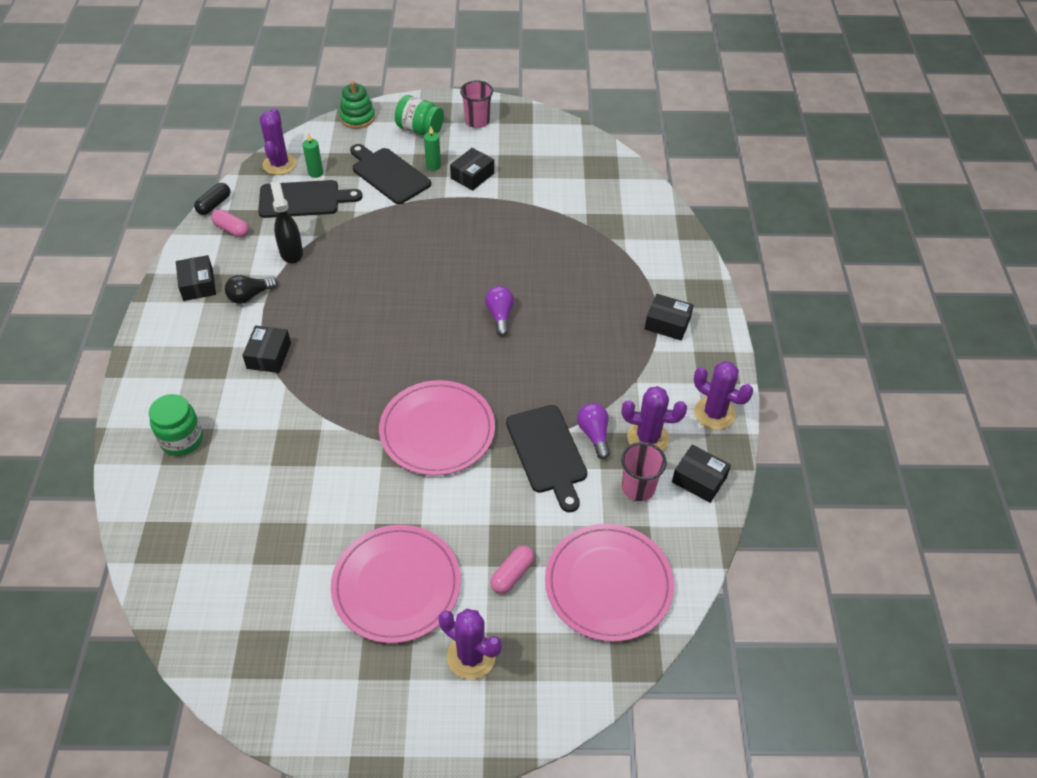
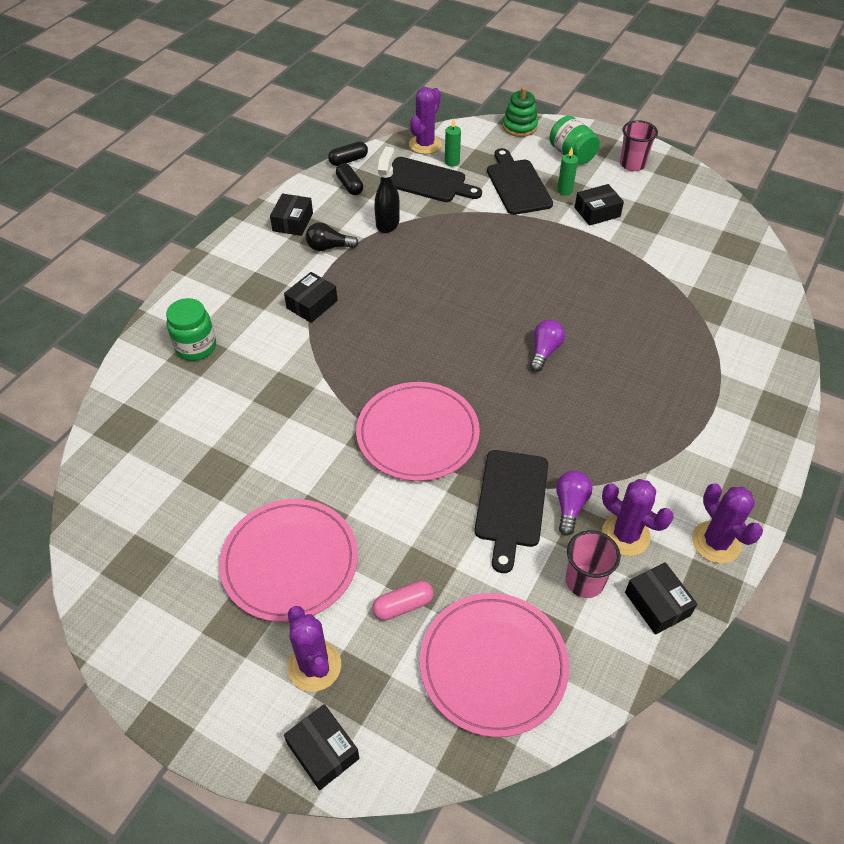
camera: 30 degrees right, 0 degrees up
(231, 229) = (349, 186): pink capsule -> black capsule
(667, 323) = (717, 427): black box -> black box (323, 751)

